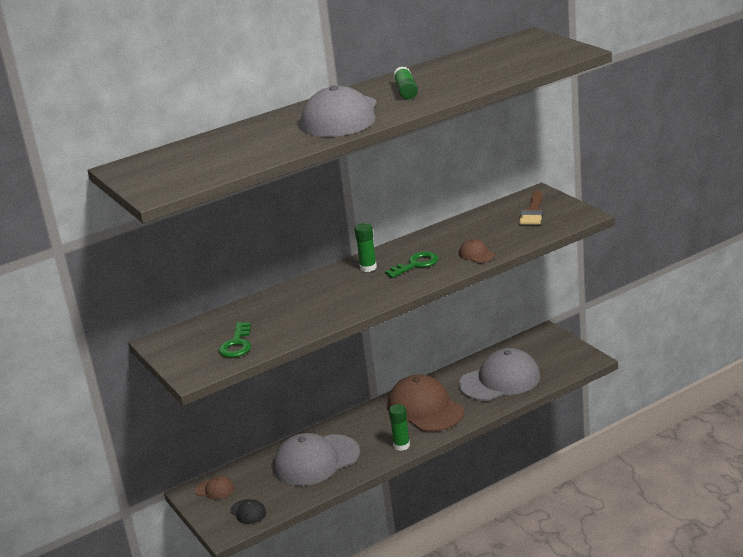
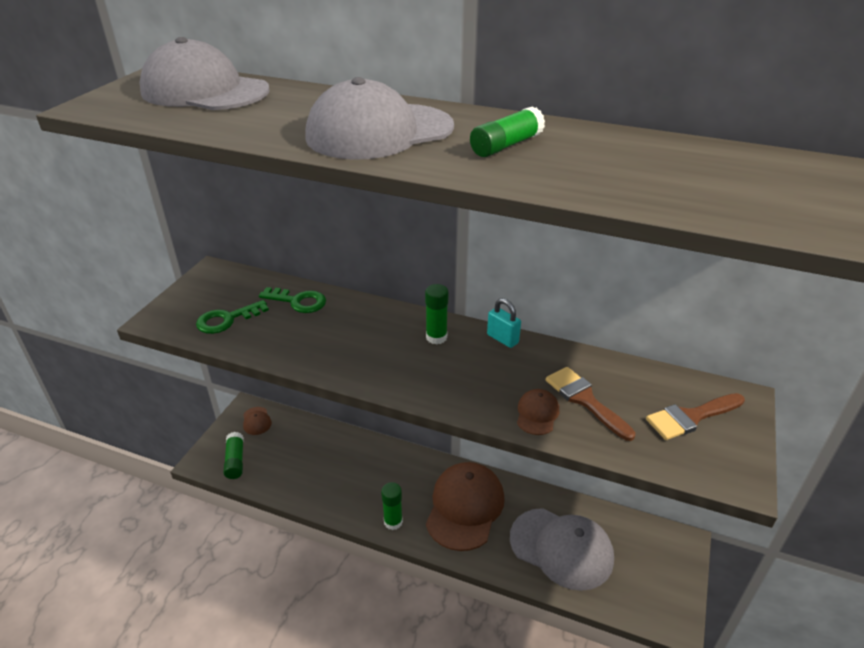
camera: 50 degrees right, 10 degrees up
(248, 512) = (235, 461): black cap -> green glue stick
(316, 461) = (332, 467): grey cap -> grey cap (205, 91)
(400, 246) = (502, 339): none -> turquoise padlock
(416, 264) = (471, 371): green key -> green key (298, 301)
(484, 237) = (585, 400): none -> brown brush

